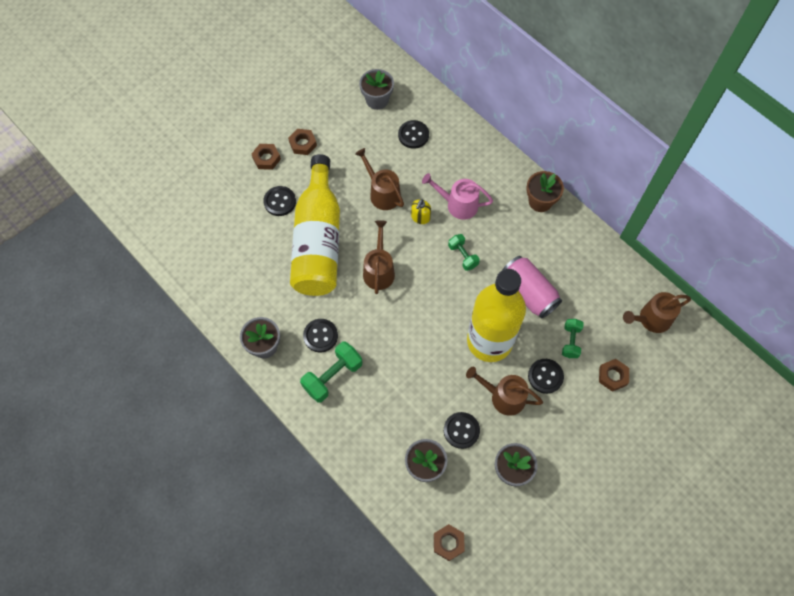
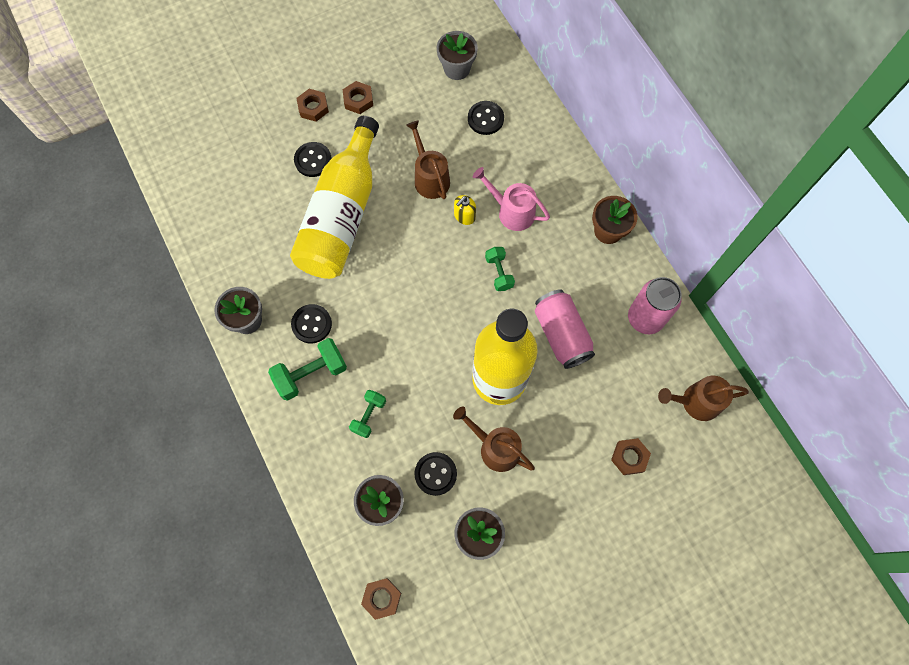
camera: 15 degrees right, 5 degrees up
(379, 270) = (399, 266): brown watering can -> none
(545, 376) = (551, 437): black button -> none
(570, 341) = (592, 404): green dumbbell -> green dumbbell (369, 416)
(591, 263) = (645, 318): none -> pink can

